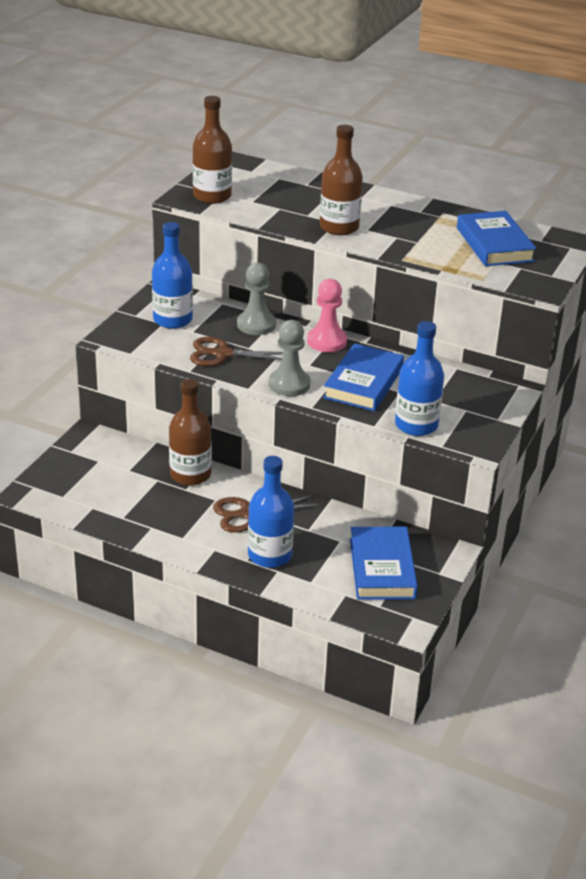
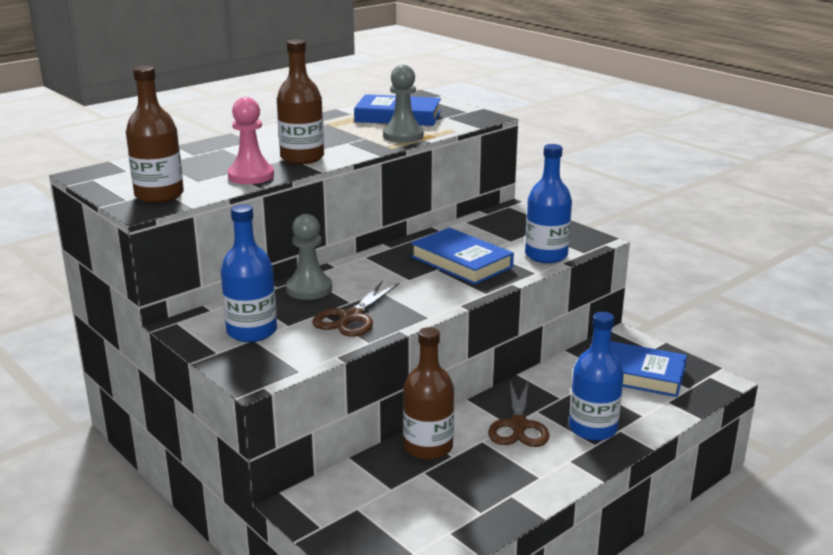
camera: 65 degrees left, 10 degrees down
(289, 384) = (438, 295): grey pawn -> grey pawn (403, 136)
(327, 341) = (374, 263): pink pawn -> pink pawn (251, 176)

